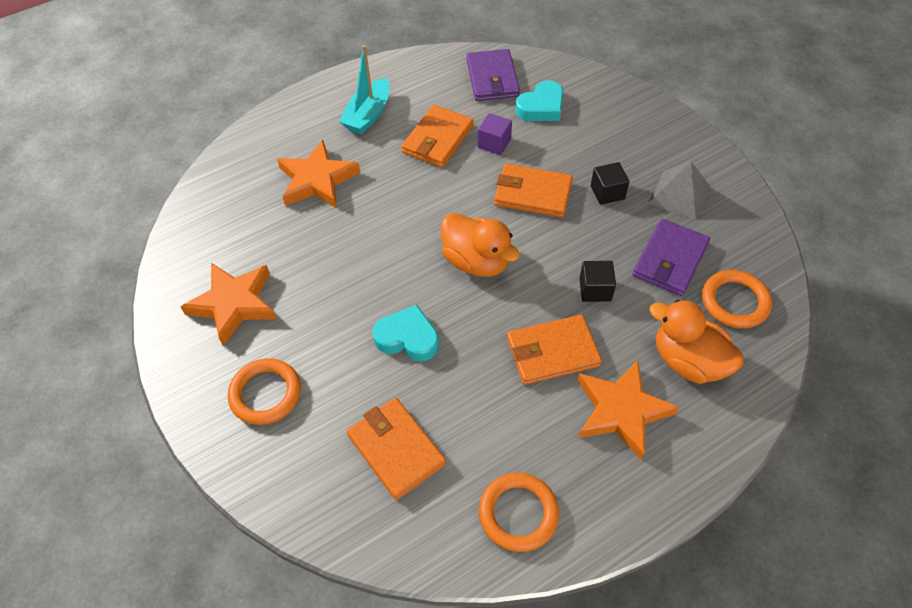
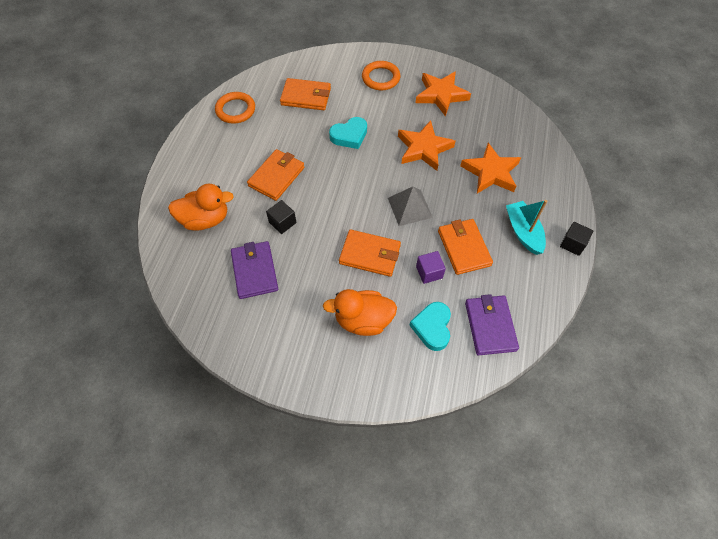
camera: 135 degrees right, 5 degrees up
(476, 261) = (358, 192): orange duck -> orange duck (363, 320)
(492, 78) = (490, 326): purple wallet -> purple wallet turned 45 degrees clockwise
(532, 194) = (370, 254): orange wallet -> orange wallet turned 45 degrees clockwise
(607, 192) = (328, 290): black cube -> black cube (572, 244)
(621, 411) = (222, 174): orange star -> orange star (424, 148)
(679, 194) = (282, 325): grey pyramid -> grey pyramid (409, 207)
(734, 302) = (200, 271): orange ring -> none

